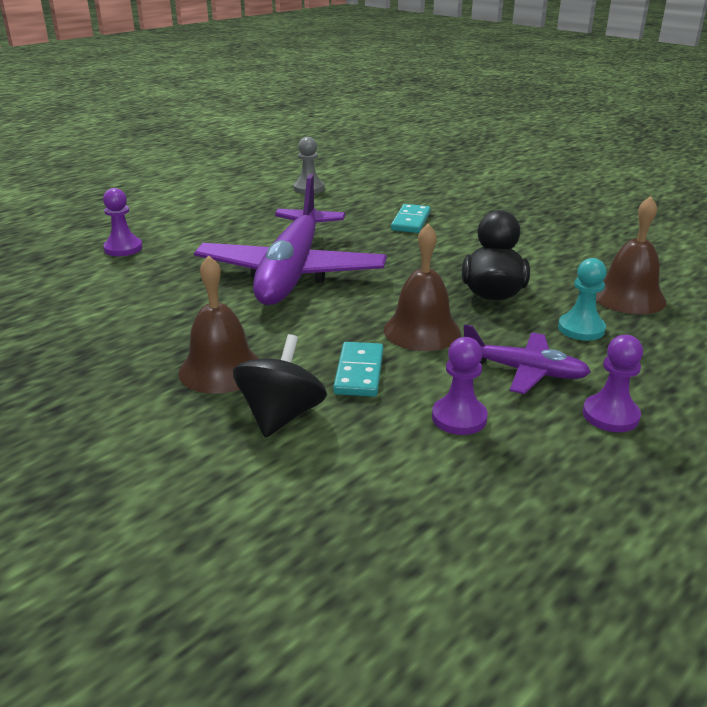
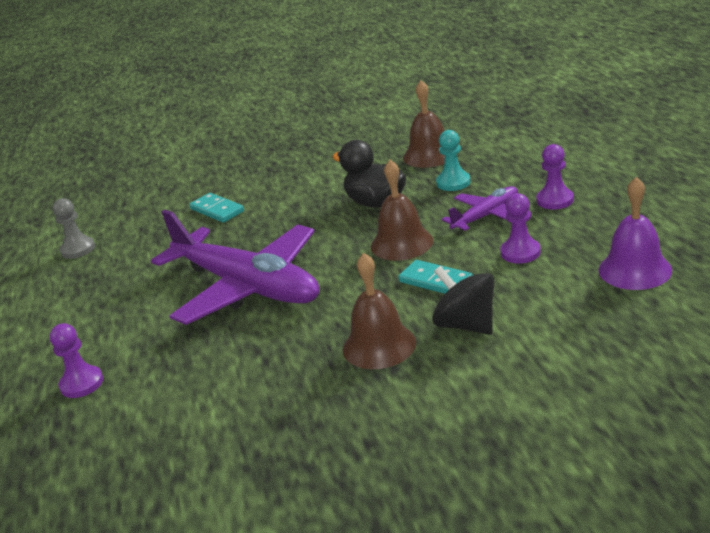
camera: 55 degrees left, 0 degrees up
(483, 532) = (634, 270): none -> purple bell

